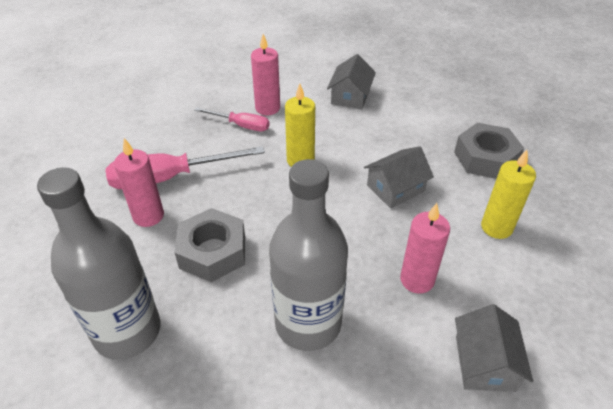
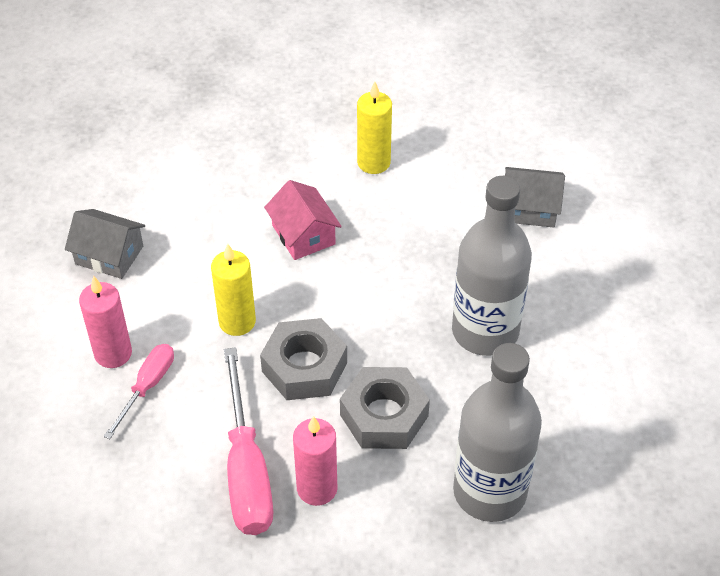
camera: 85 degrees left, 5 degrees up
(395, 188) = (303, 234): grey house -> pink house
(417, 280) = (437, 238): pink candle -> none
(485, 158) = (265, 146): grey nut -> grey nut (304, 367)

